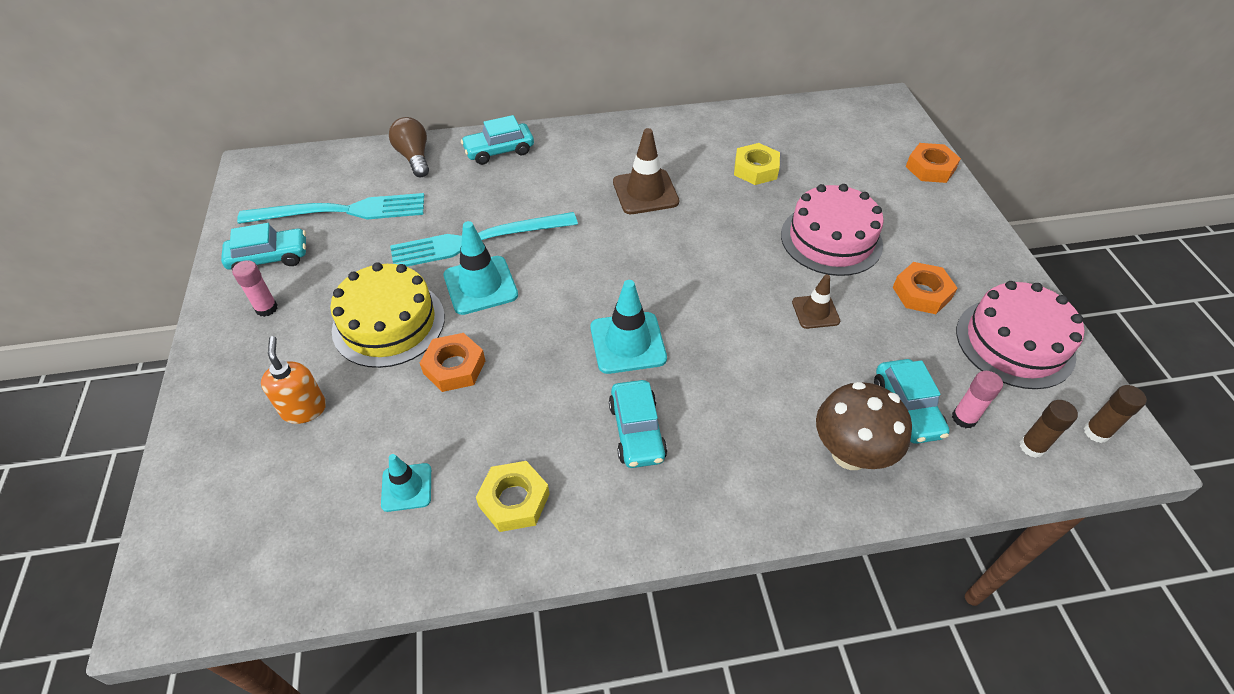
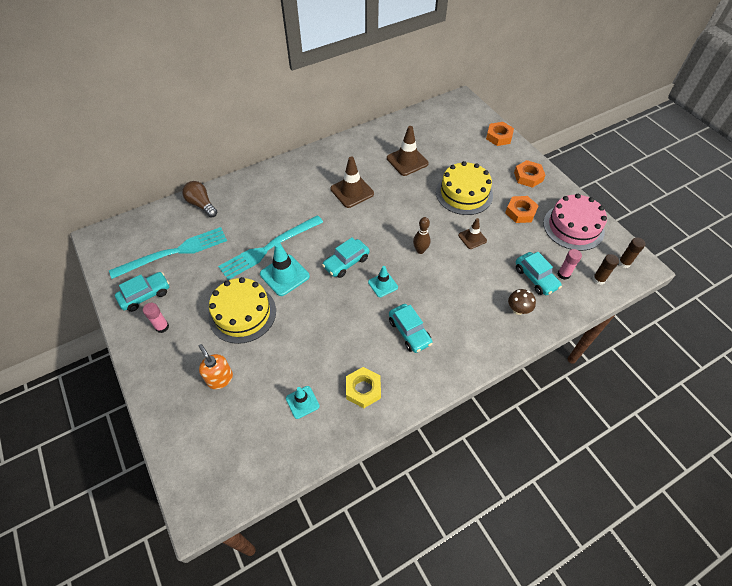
camera: 20 degrees left, 5 degrees up
(454, 367) = (294, 327): orange nut -> orange nut (528, 177)
(499, 151) = (253, 187): turquoise car -> turquoise car (346, 262)
(628, 343) = (383, 285): turquoise traffic cone -> turquoise traffic cone, size x0.61
(715, 307) = (420, 250): none -> brown bowling pin
(755, 169) = (407, 161): yellow nut -> brown traffic cone
(831, 239) = (464, 193): pink cake -> yellow cake
(850, 453) = (518, 310): brown mushroom -> brown mushroom, size x0.57

